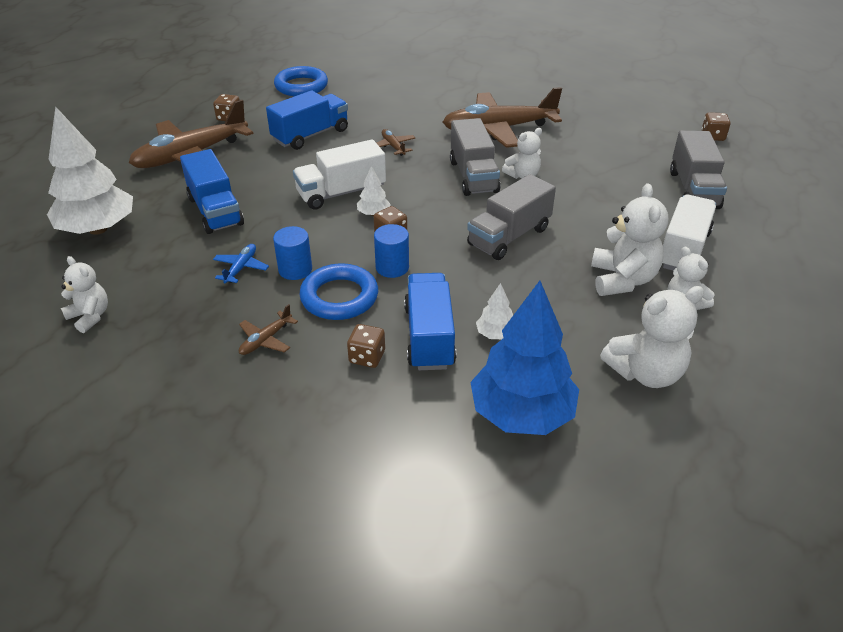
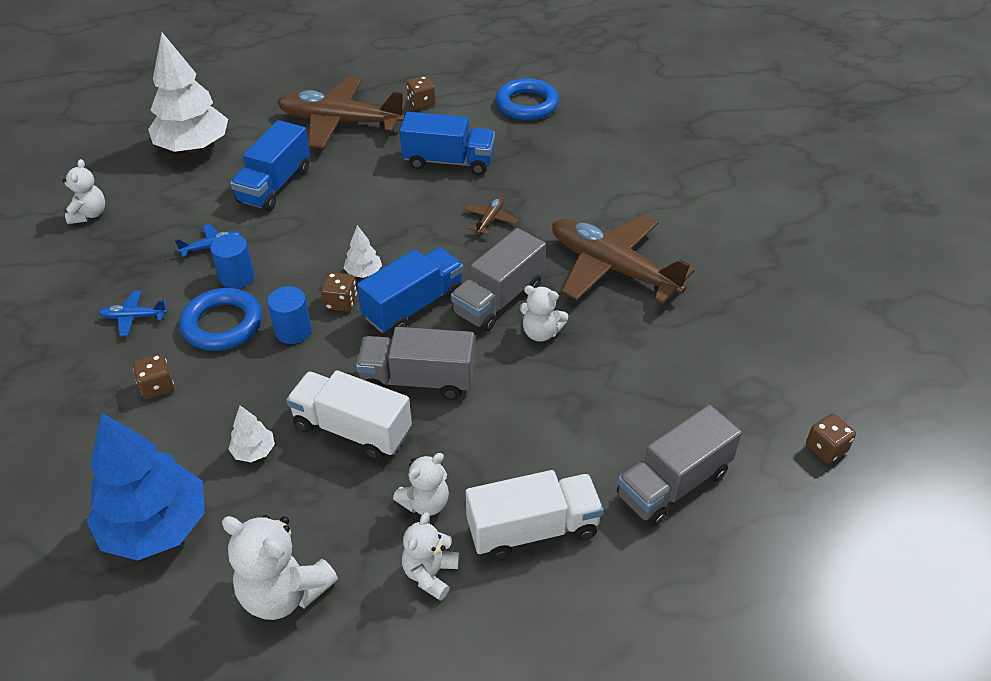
camera: 50 degrees right, 5 degrees up
(266, 340) = (133, 317): brown plane -> blue plane
(341, 193) = (375, 235): white truck -> white truck (352, 429)
(429, 337) = (215, 409): blue truck -> blue truck (414, 306)
(622, 280) = (425, 503): white teddy bear -> white teddy bear, size x0.62

